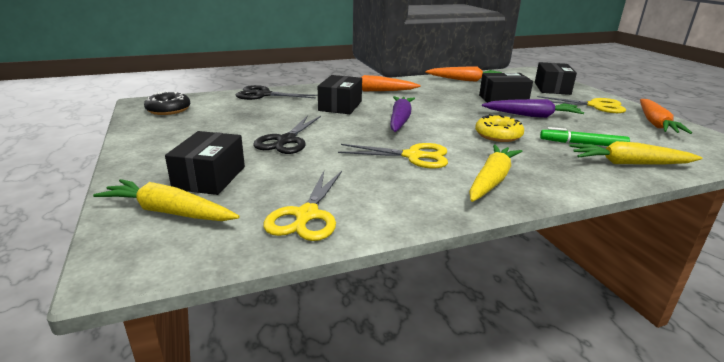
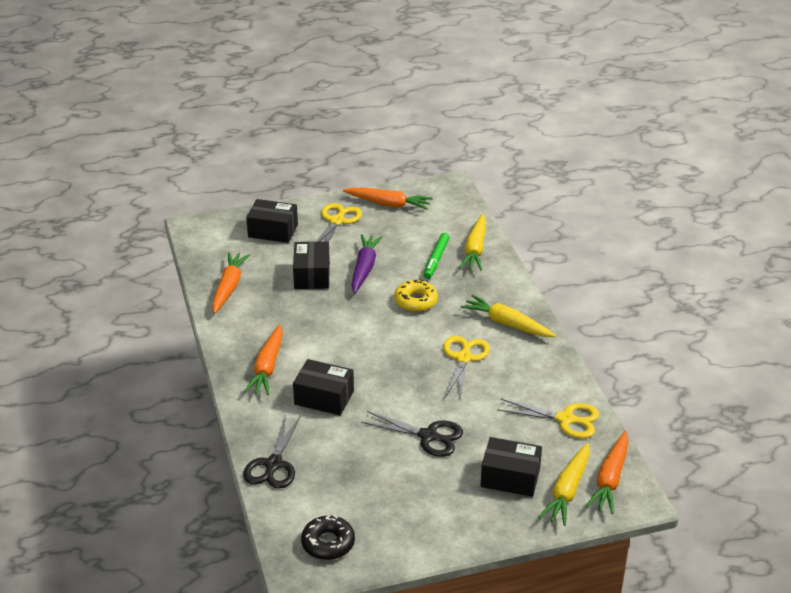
camera: 85 degrees left, 10 degrees up
(173, 246) = (610, 479): none -> orange carrot
(400, 120) = (373, 357): purple carrot -> none

